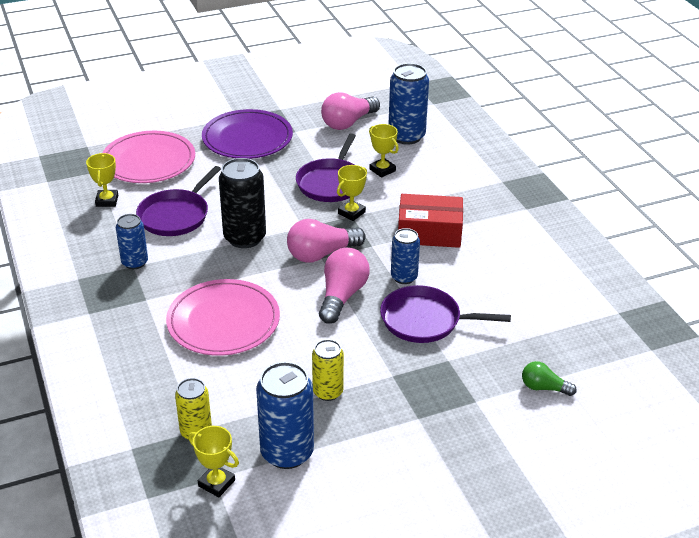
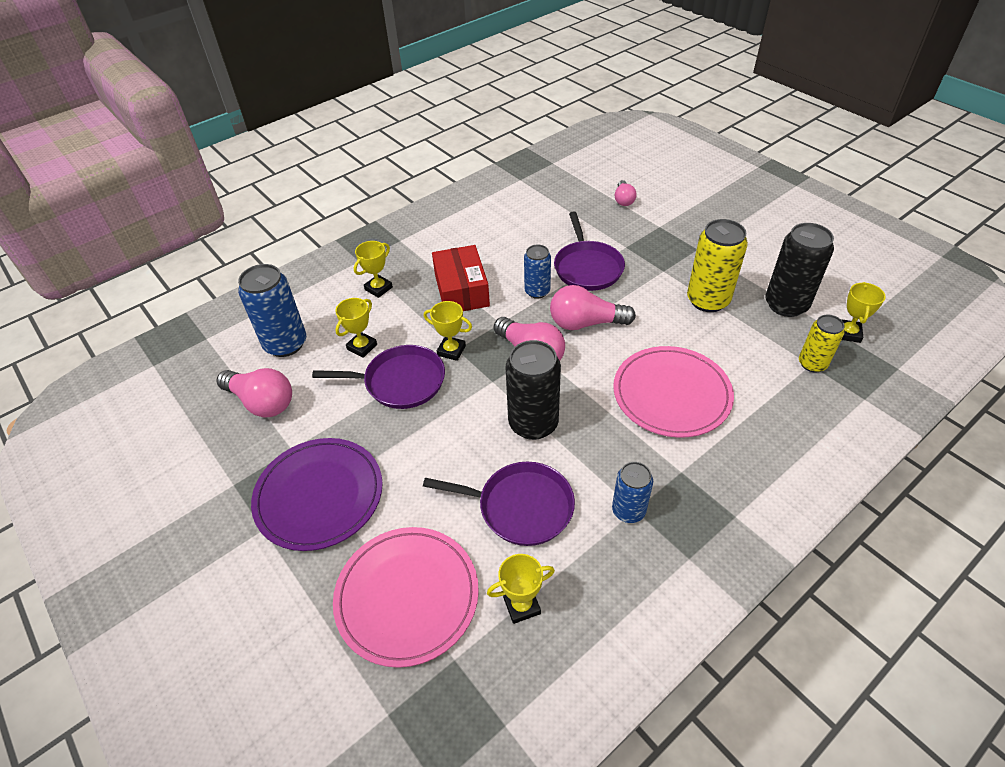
camera: 105 degrees left, 10 degrees up
(287, 452) = (786, 305): blue can -> black can
(328, 392) = (707, 300): yellow can -> yellow can, size x1.64
(455, 187) = (378, 288): none -> yellow trophy
(543, 388) = (623, 200): green light bulb -> pink light bulb

